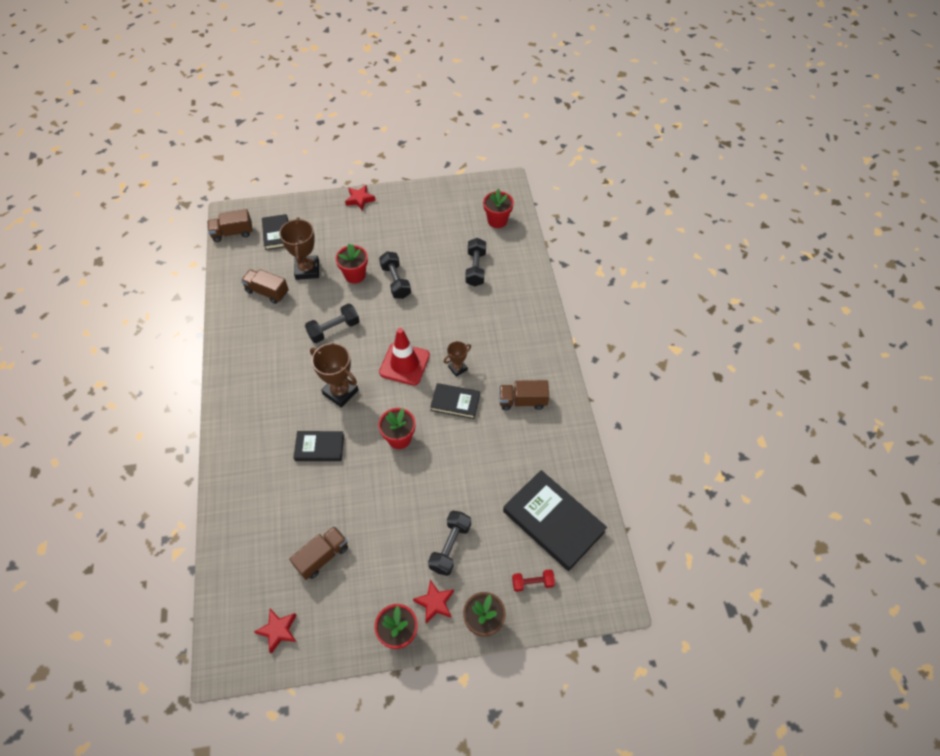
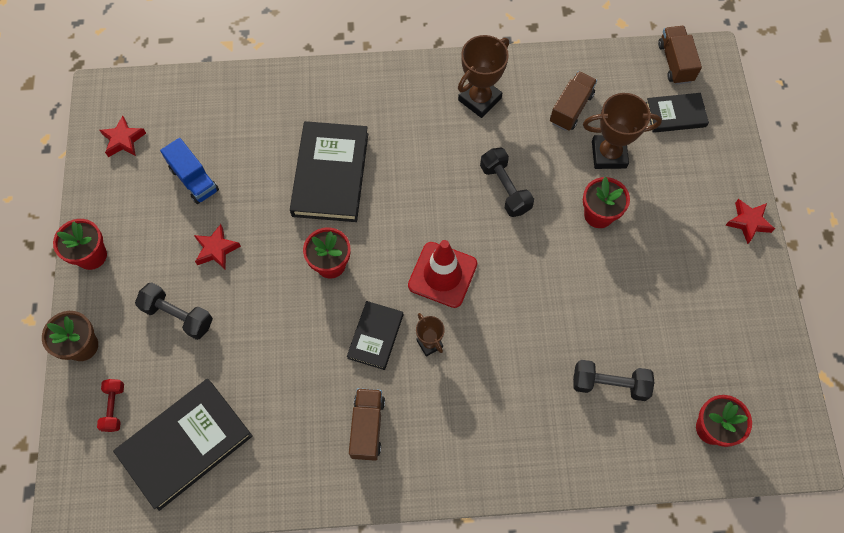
camera: 95 degrees right, 10 degrees up
(319, 447) = (330, 174): black book -> black book, size x1.77
(322, 556) = (194, 179): brown truck -> blue truck
(340, 392) = (406, 197): brown trophy -> brown trophy (479, 99)
(395, 281) = (586, 268): black dumbbell -> none
(435, 603) = (116, 294): red star -> red star (216, 249)

